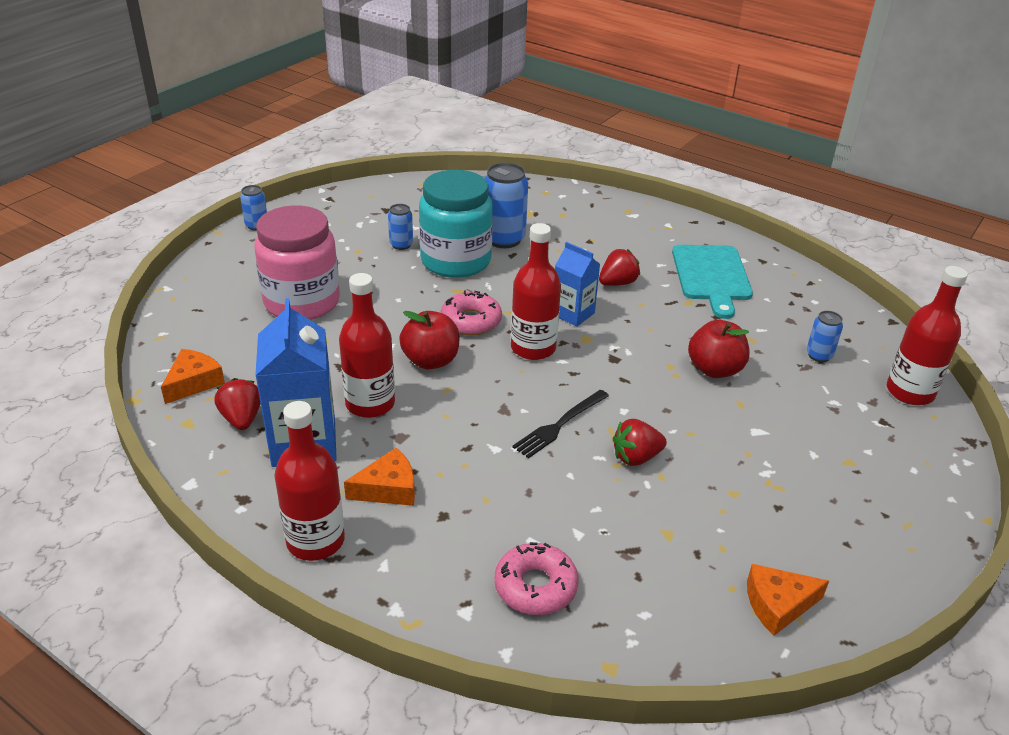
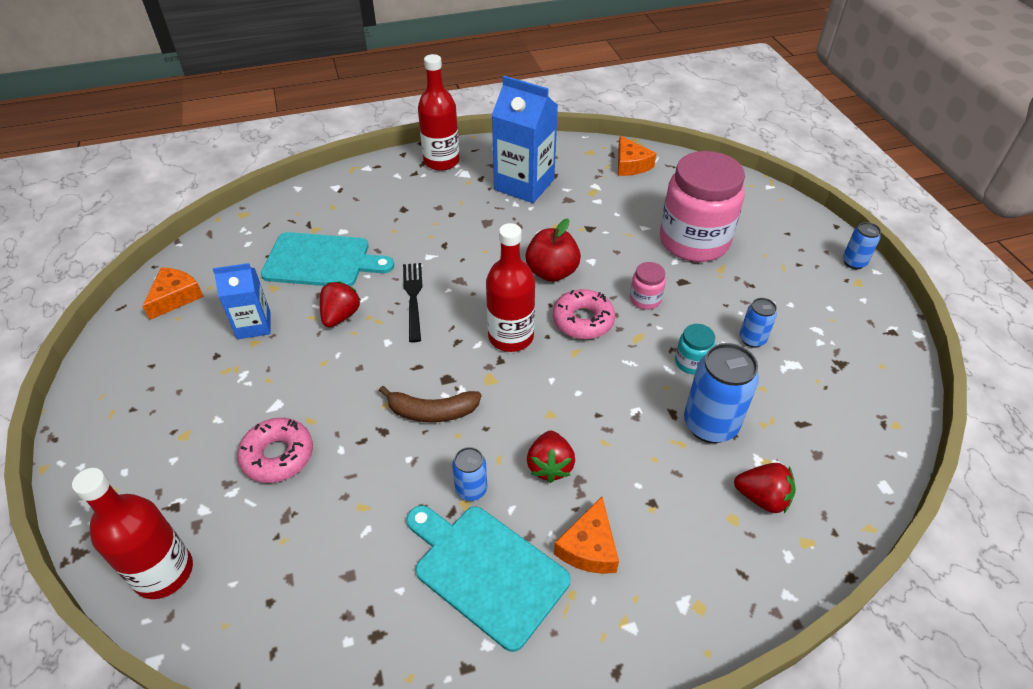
camera: 130 degrees right, 10 degrees up
(242, 419) = (573, 170): red strawberry -> red strawberry (762, 498)
(370, 404) = (533, 224): red bottle -> none
(388, 488) = (448, 199): orange cheese -> orange cheese (589, 547)
(410, 301) = (645, 299): none -> pink jar
(456, 261) = (691, 362): turquoise jar -> turquoise jar, size x0.42
(535, 586) = (316, 216): pink donut -> pink donut (278, 455)
(573, 314) = (532, 394): blue carton -> blue carton (254, 325)
(593, 524) = (321, 261): none -> turquoise cutting board
(649, 350) = (431, 411): none -> brown banana
(715, 369) = (361, 438): red apple -> none
(819, 355) = (283, 544): blue can -> blue can (471, 489)

